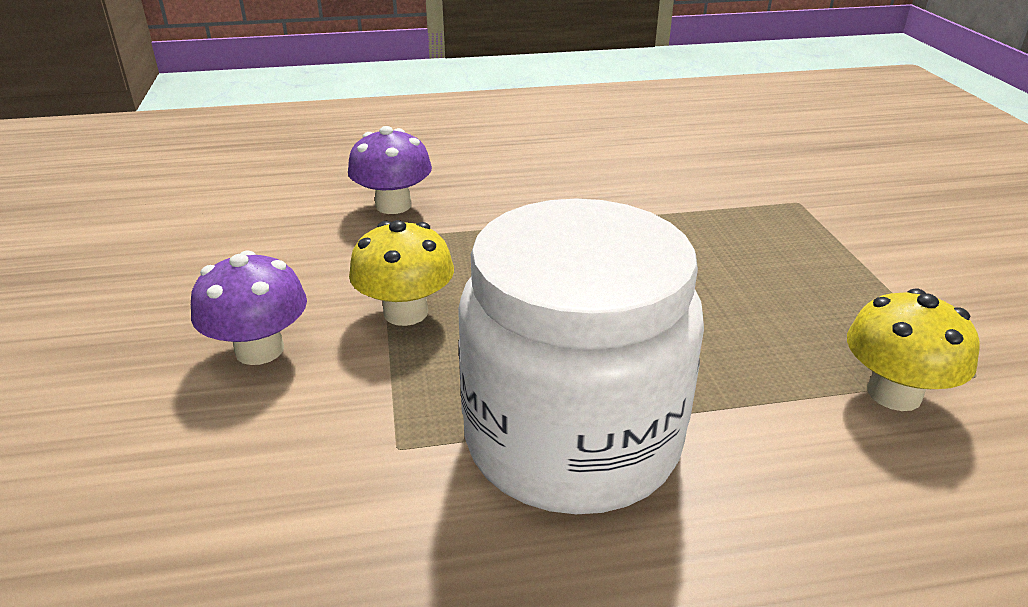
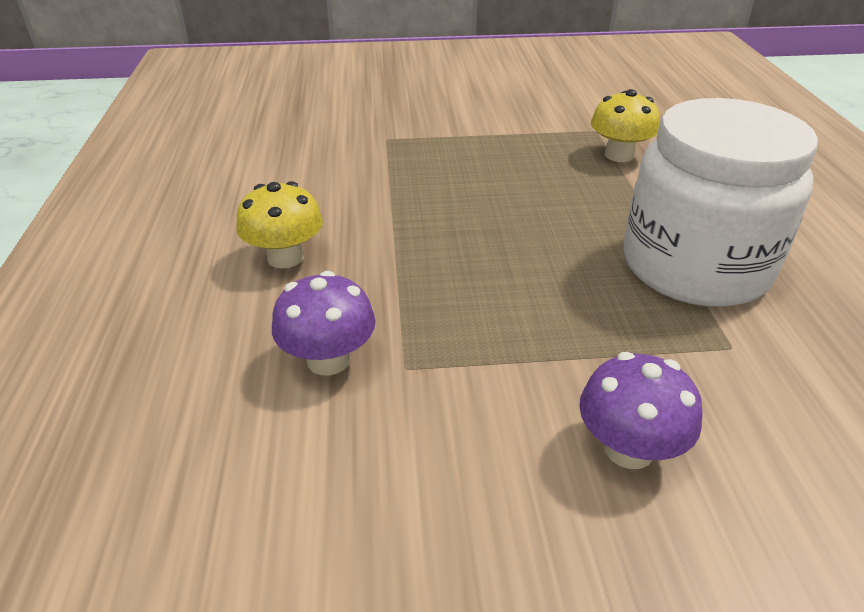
camera: 85 degrees left, 5 degrees up
(405, 312) = (553, 345): yellow mushroom -> yellow mushroom (285, 257)

